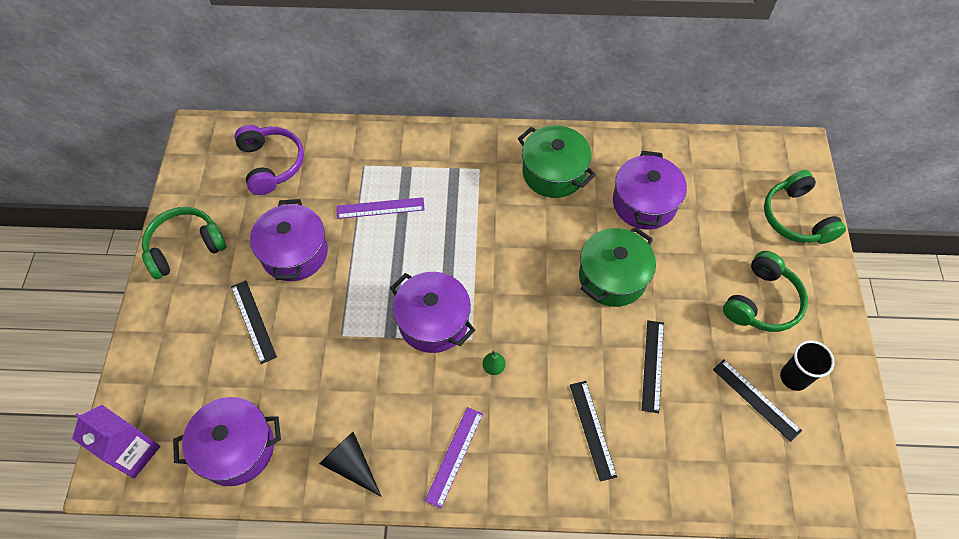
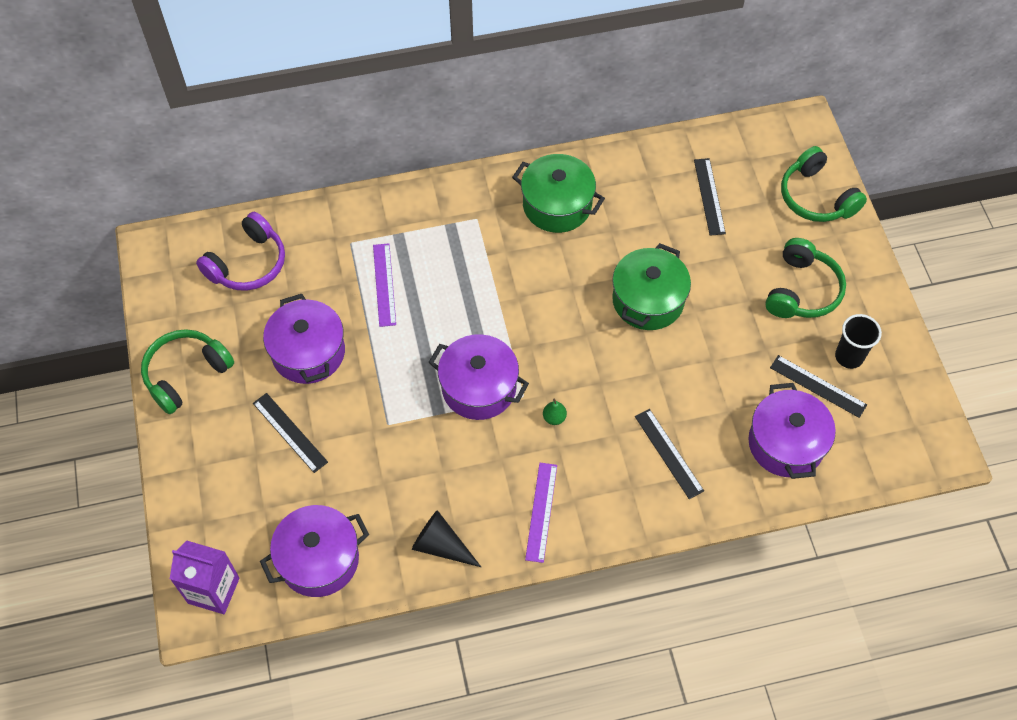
camera: 15 degrees left, 0 degrees up
(271, 164) = (248, 264): purple headphones -> purple headphones turned 75 degrees clockwise
(380, 208) = (384, 284): purple ruler -> purple ruler turned 75 degrees counterclockwise
(644, 203) = (660, 216): purple pot -> purple pot (786, 443)
(653, 365) = (711, 378): black ruler -> black ruler (709, 196)

